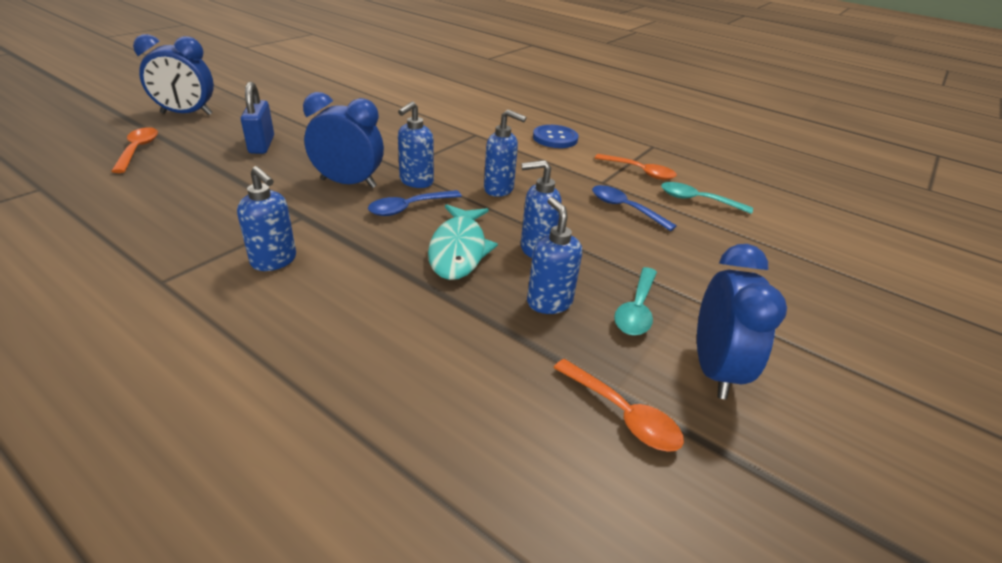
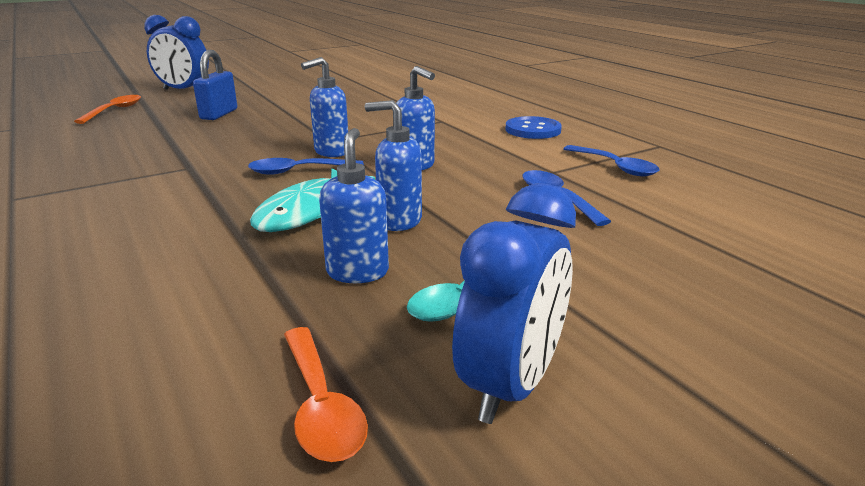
camera: 25 degrees right, 10 degrees down
(274, 261) = (120, 196): blue soap dispenser -> none
(348, 183) = (262, 147): blue clock -> none
(640, 172) = (615, 167): orange spoon -> blue spoon
(697, 200) = (672, 201): turquoise spoon -> none

